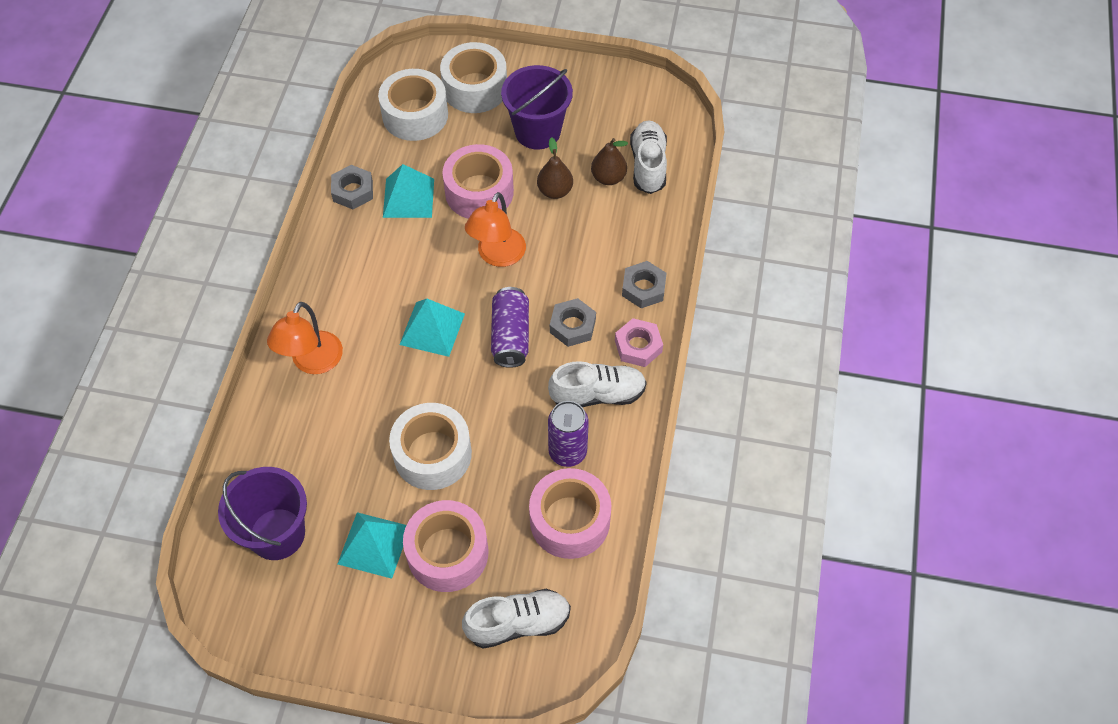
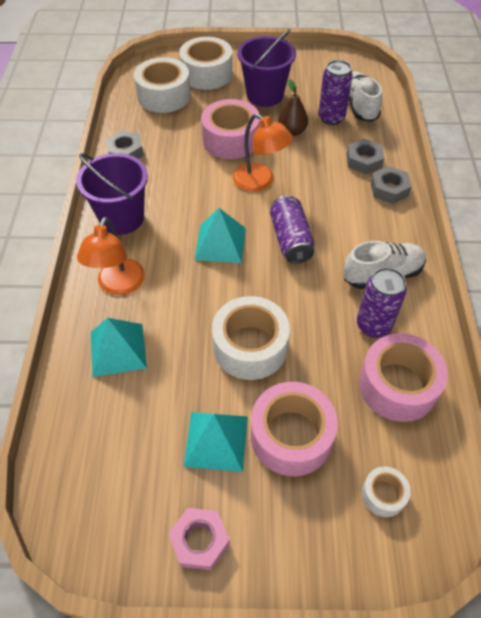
camera: 10 degrees left, 5 degrees down
(277, 534) = (115, 447): purple bucket -> purple bucket (122, 218)
(408, 198) = (173, 151): turquoise pyramid -> turquoise pyramid (118, 349)
(497, 256) = (260, 182): orange lamp -> orange lamp turned 60 degrees counterclockwise
(518, 623) = (383, 494): white shoe -> white tape
(572, 326) = (341, 224): grey nut -> grey nut (364, 160)
(608, 178) = (331, 118): brown pear -> purple can
(638, 346) = (402, 232): pink nut -> pink nut (199, 540)

